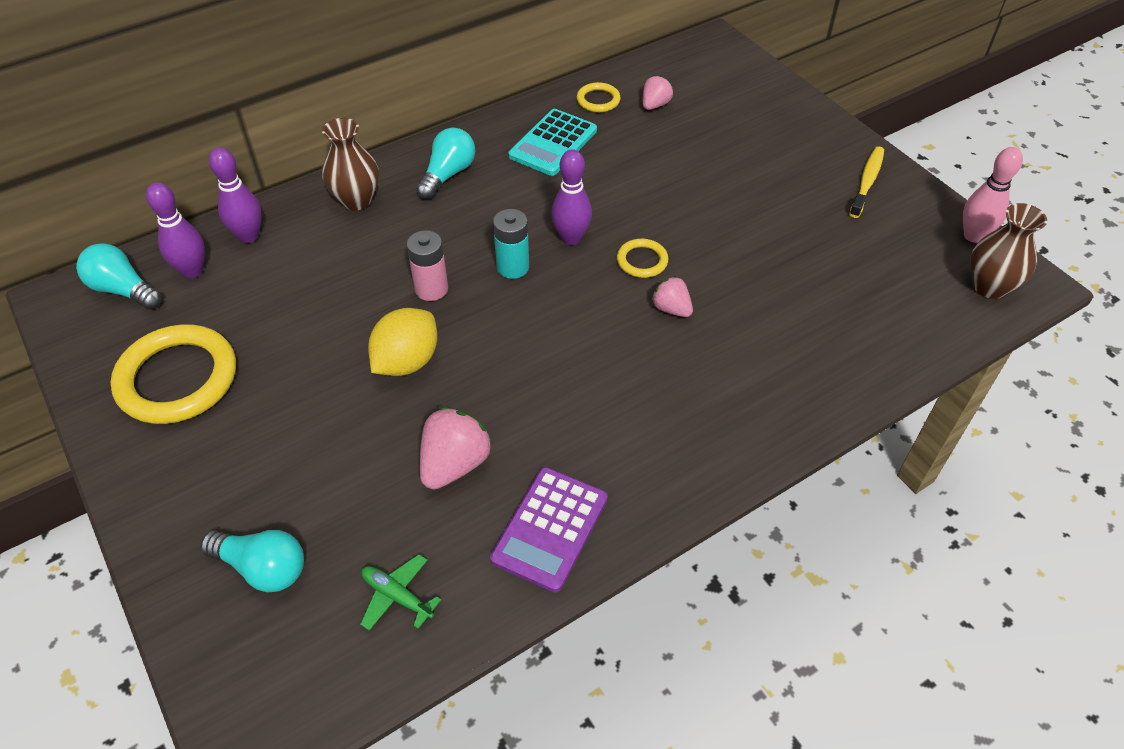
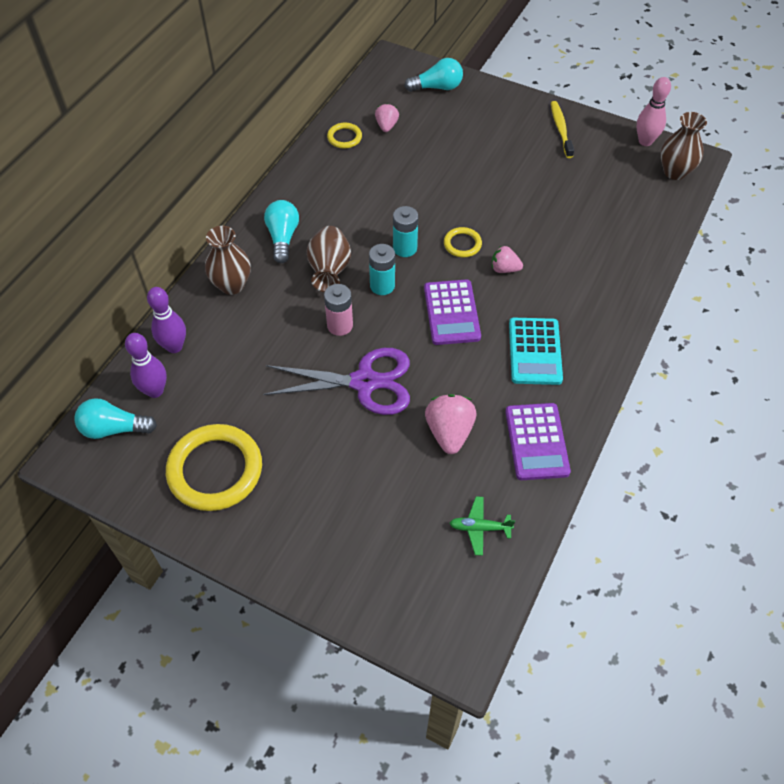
camera: 30 degrees left, 5 degrees up
(263, 568) = (383, 556): turquoise light bulb -> turquoise light bulb (437, 87)
(407, 361) = (364, 382): yellow lemon -> purple scissors
(468, 228) = (329, 271): none -> brown vase
(553, 143) = (338, 183): turquoise calculator -> turquoise calculator (534, 351)
(568, 330) = (451, 313): none -> purple calculator
(571, 238) = (405, 248): purple bowling pin -> turquoise battery

